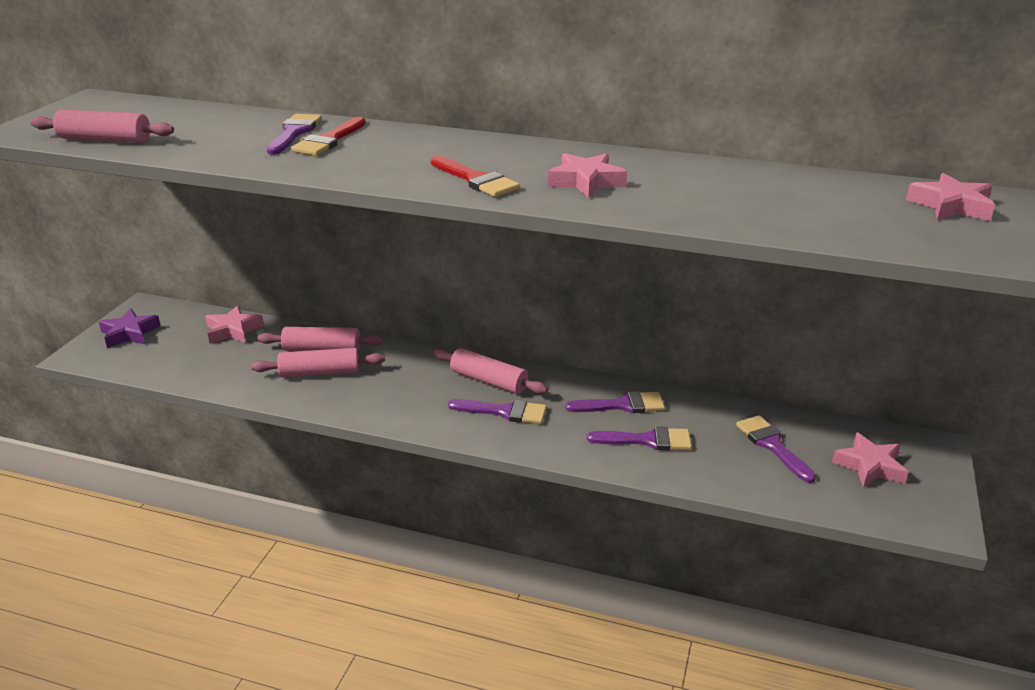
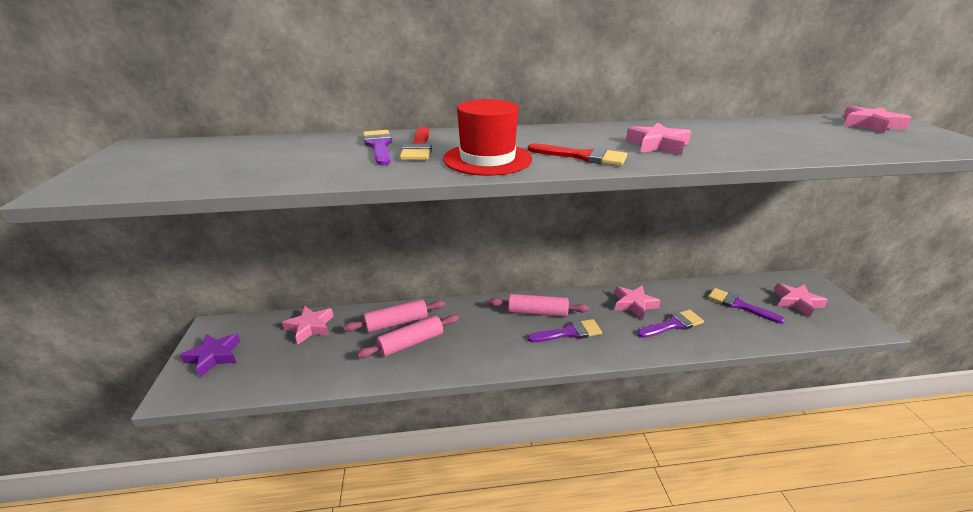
camera: 25 degrees left, 0 degrees up
(105, 139) = (192, 179): pink rolling pin -> none
(375, 165) = (487, 159): none -> red hat
(622, 405) = (634, 304): purple brush -> pink star

